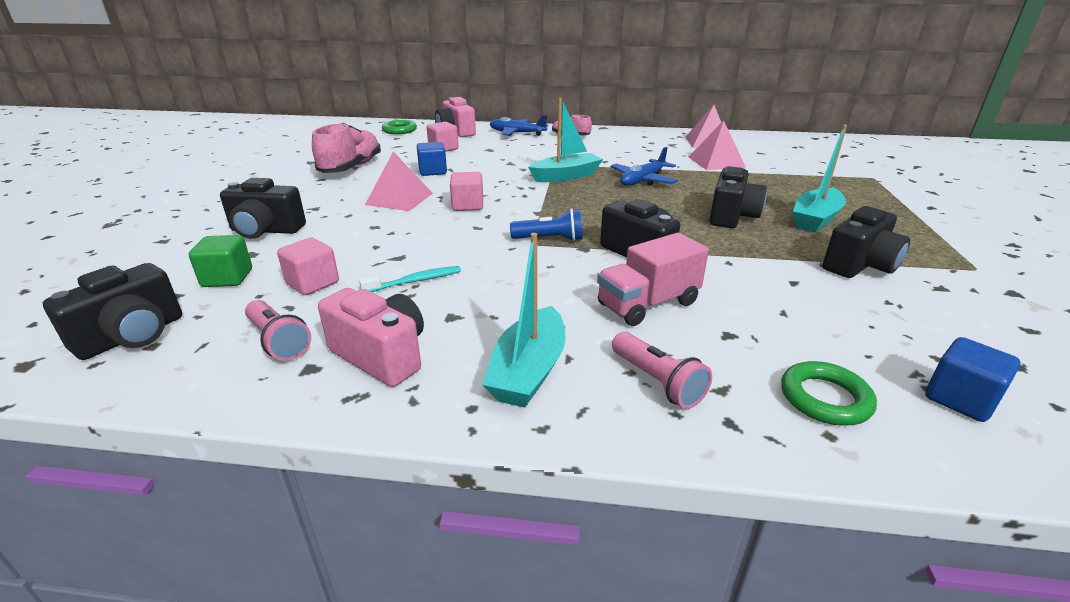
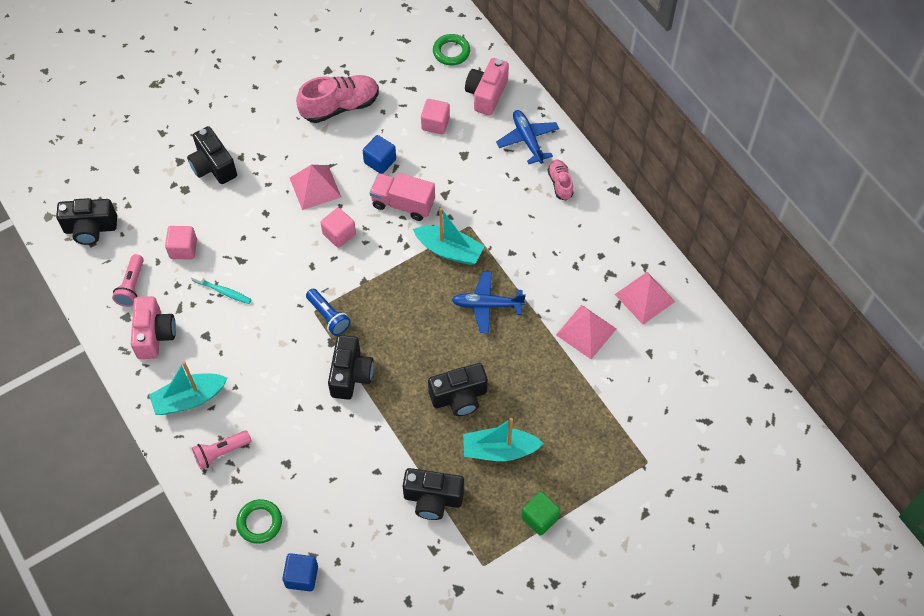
camera: 50 degrees right, 30 degrees up
(227, 278) = (157, 208): green cube -> green cube (540, 518)
(648, 304) = (288, 412): pink truck -> pink truck (403, 204)
(657, 381) = (221, 452): pink flashlight -> pink flashlight turned 45 degrees clockwise

